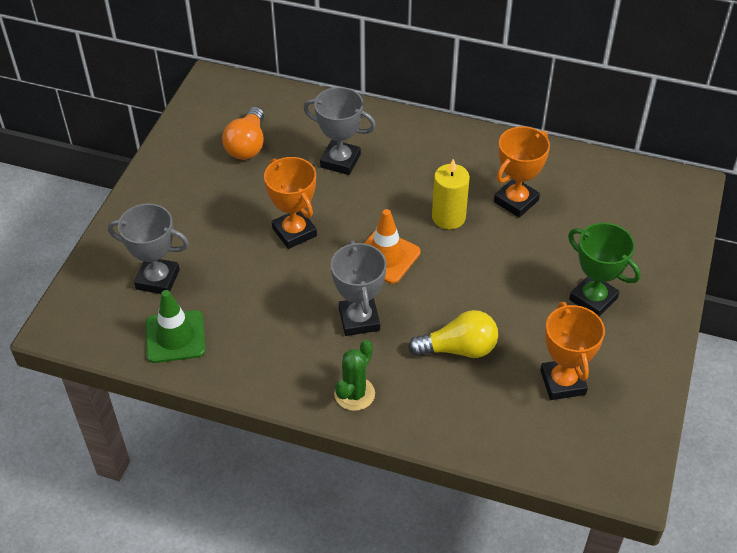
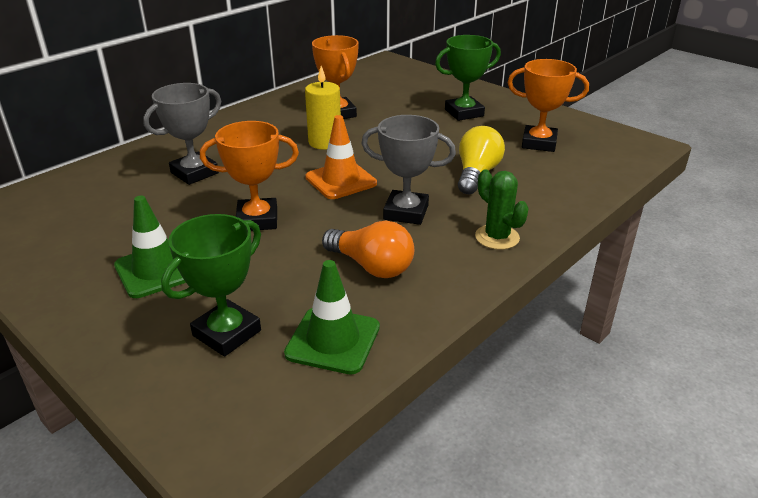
camera: 65 degrees left, 15 degrees down
(158, 279) = (227, 333): grey trophy -> green trophy
(204, 210) = (156, 270): none -> green traffic cone
(247, 145) = (99, 218): orange light bulb -> orange light bulb (371, 266)

